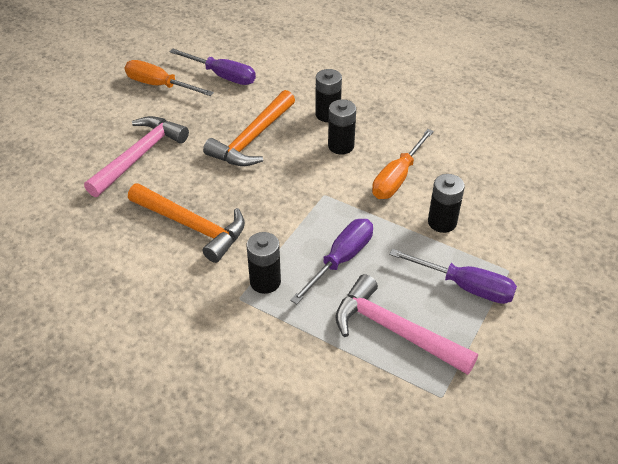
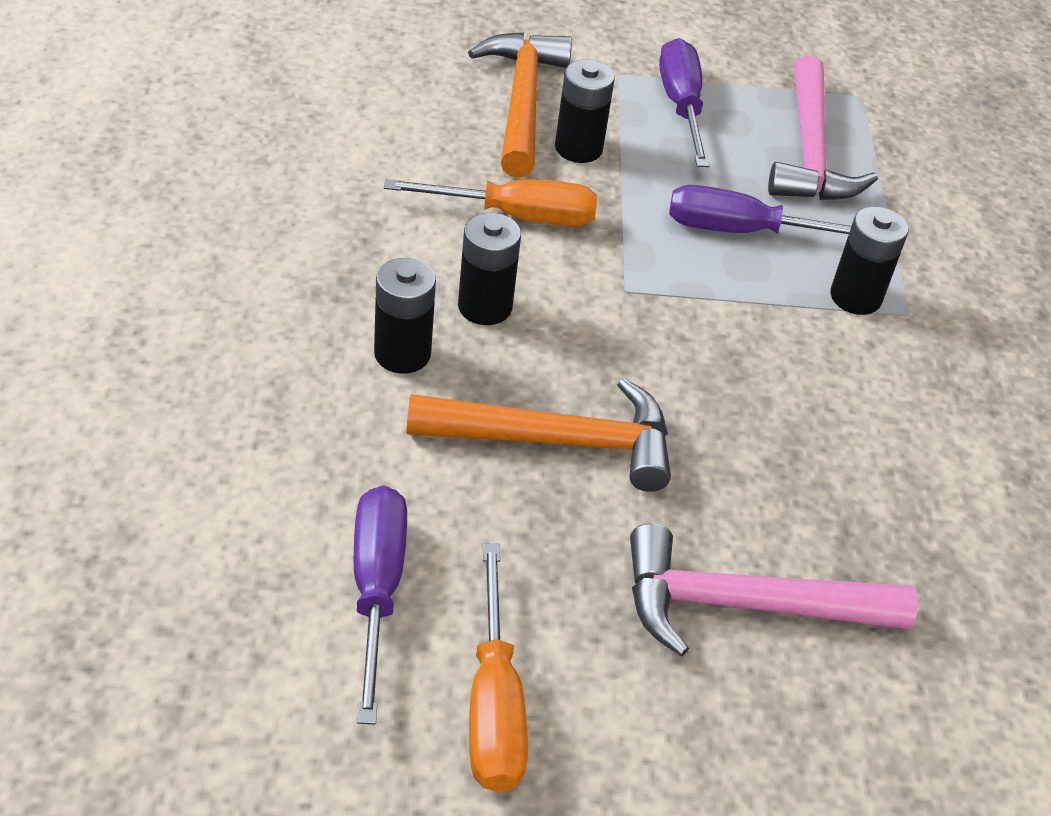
camera: 125 degrees left, 0 degrees up
(192, 226) = (836, 430): orange hammer -> orange hammer (522, 101)

